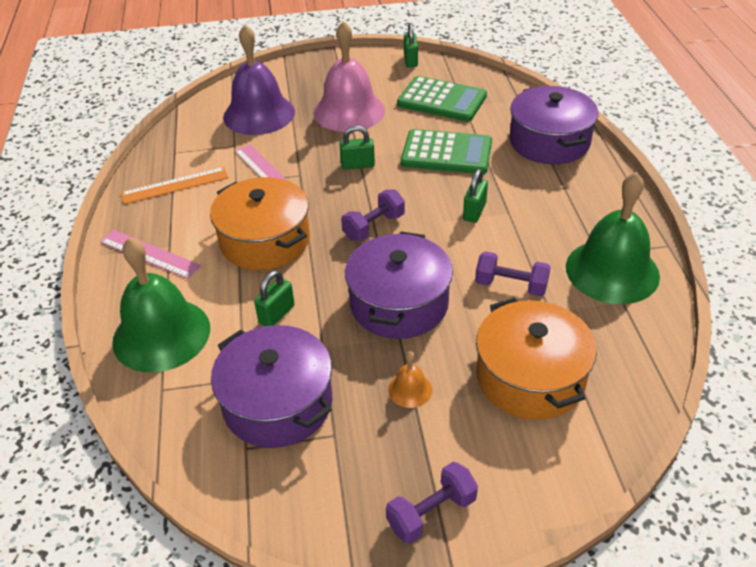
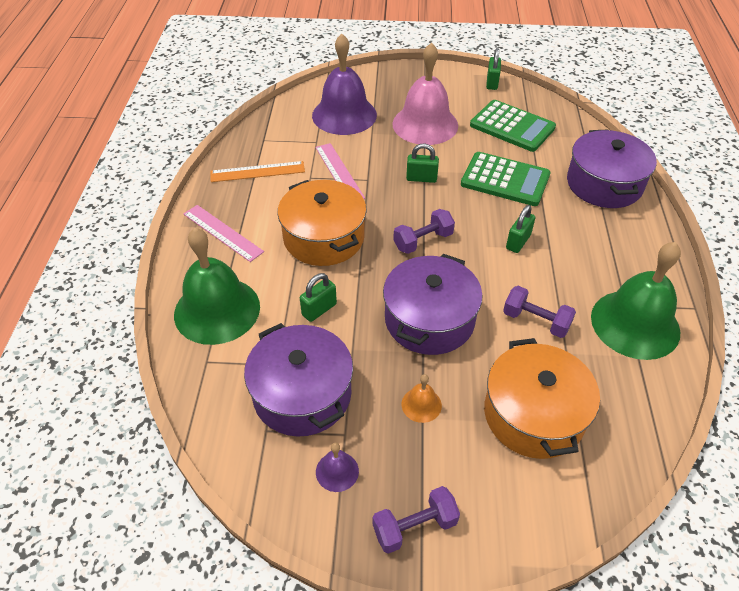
camera: 10 degrees right, 5 degrees up
(334, 474) = (337, 471): none -> purple bell

